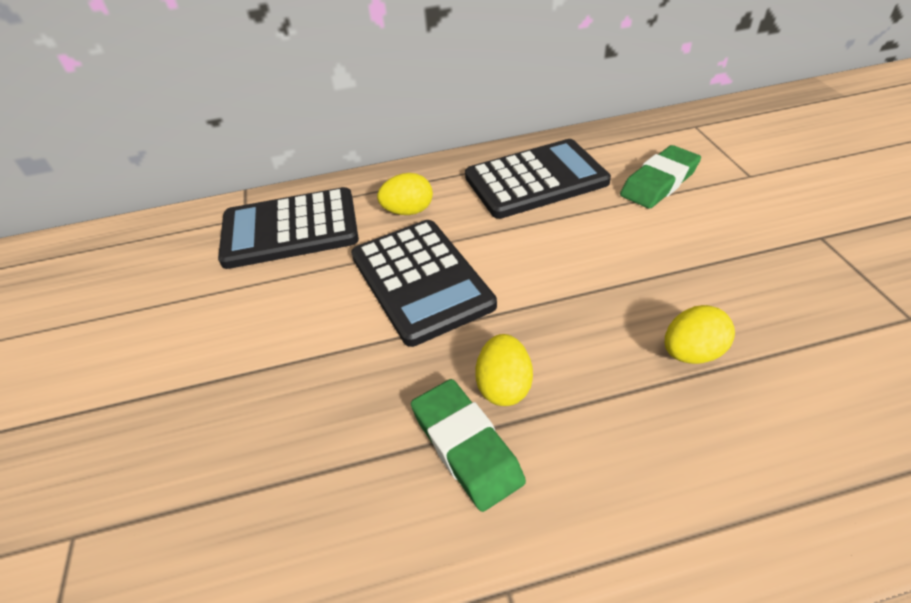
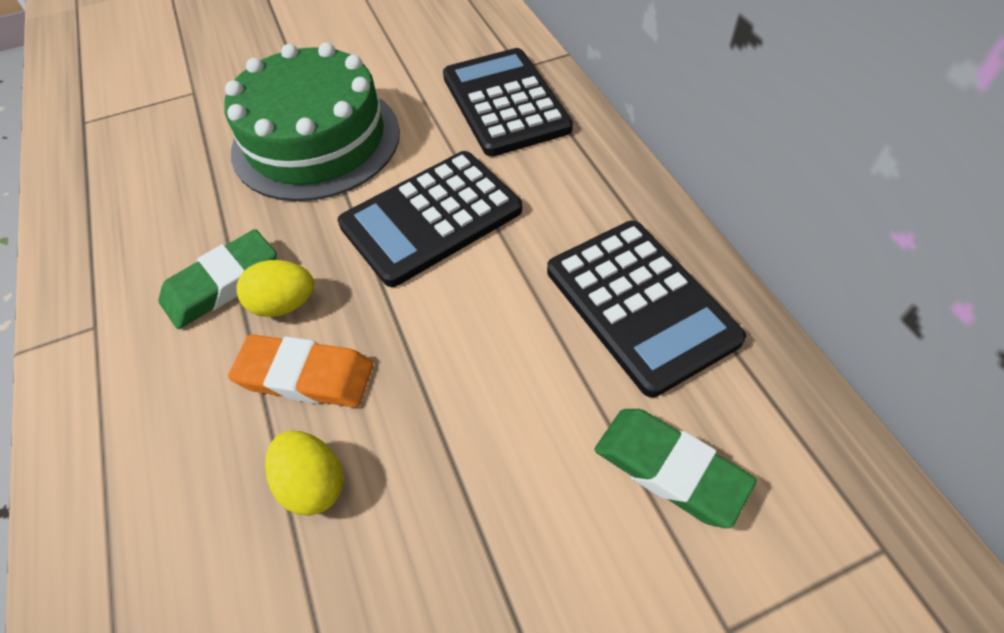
camera: 80 degrees right, 10 degrees up
(267, 373) = (316, 140): none -> green cake
(408, 211) = (548, 186): yellow egg -> none
(589, 364) = (306, 376): none -> orange eraser

